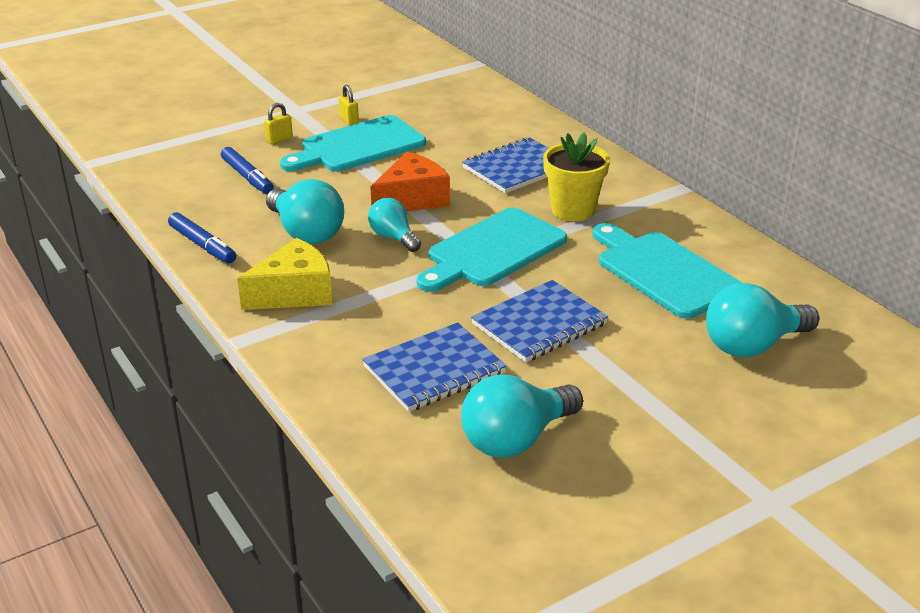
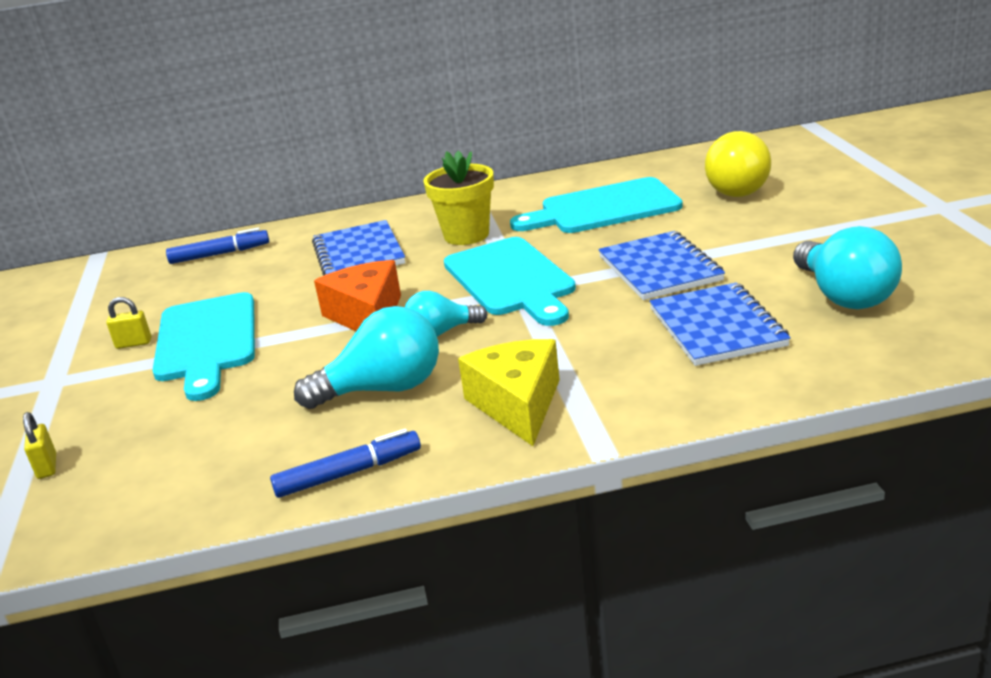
camera: 65 degrees left, 5 degrees down
(247, 177) = (197, 428): blue marker -> blue marker (220, 254)
(279, 139) = (121, 398): yellow padlock -> yellow padlock (47, 467)
(752, 345) = (733, 189): turquoise light bulb -> yellow light bulb

